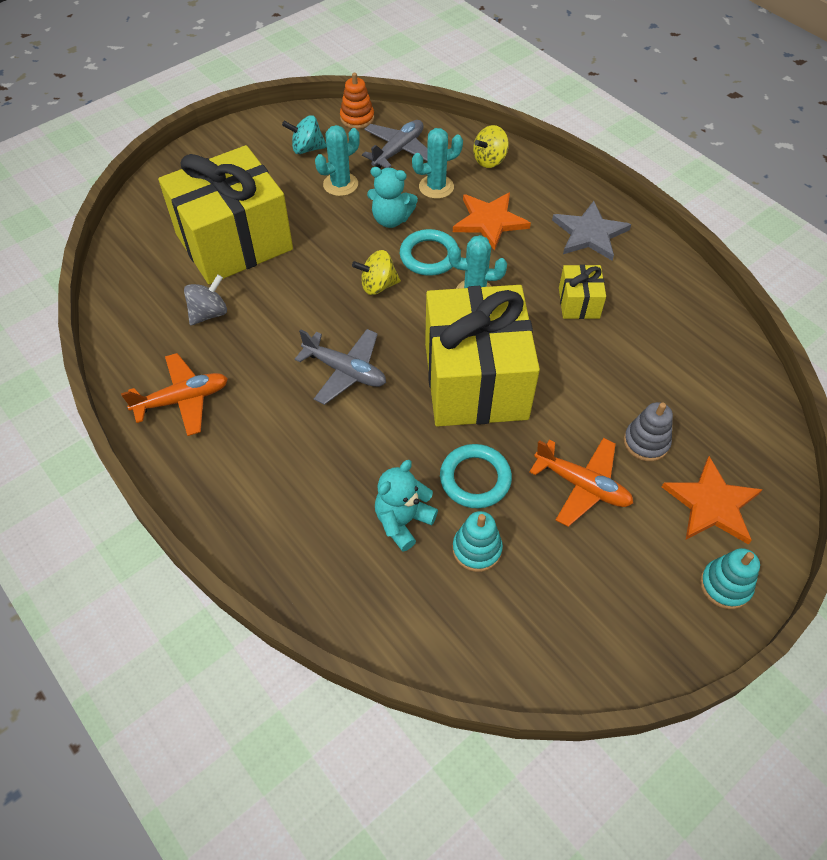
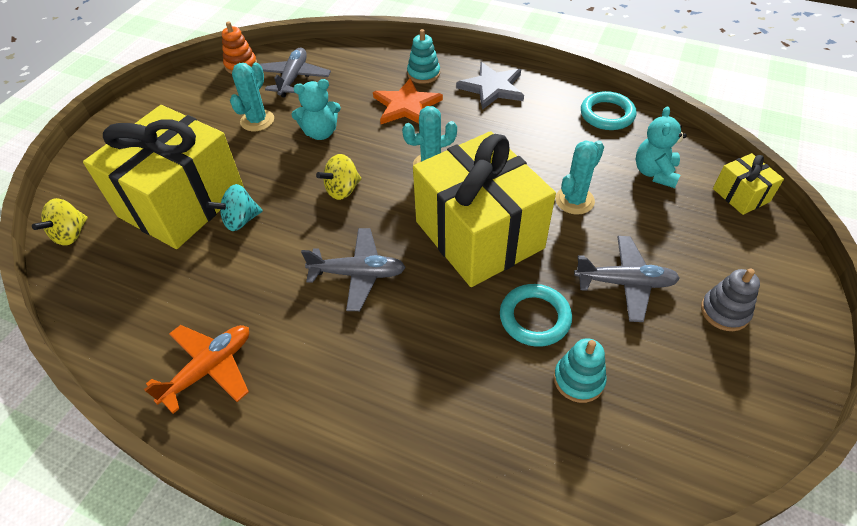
camera: 25 degrees left, 5 degrees down
(209, 313) = (192, 275): grey spinning top -> none
(307, 149) = (208, 102): turquoise spinning top -> turquoise spinning top (240, 220)
(403, 521) = (497, 386): turquoise teddy bear -> turquoise teddy bear (655, 173)
(429, 256) = (373, 150): turquoise ring -> turquoise ring (607, 114)
(436, 187) = (344, 95): turquoise cactus -> turquoise cactus (574, 200)
(489, 160) = (376, 61): yellow spinning top -> yellow spinning top (71, 234)
(579, 303) = (520, 141): yellow gift -> yellow gift (741, 195)
(582, 485) = (625, 283): orange plane -> grey plane
(646, 442) = (648, 226): grey stacking toy -> grey stacking toy (724, 311)
(712, 504) = (731, 253): orange star -> none
(725, 585) = (789, 313): turquoise stacking toy -> turquoise stacking toy (423, 74)

